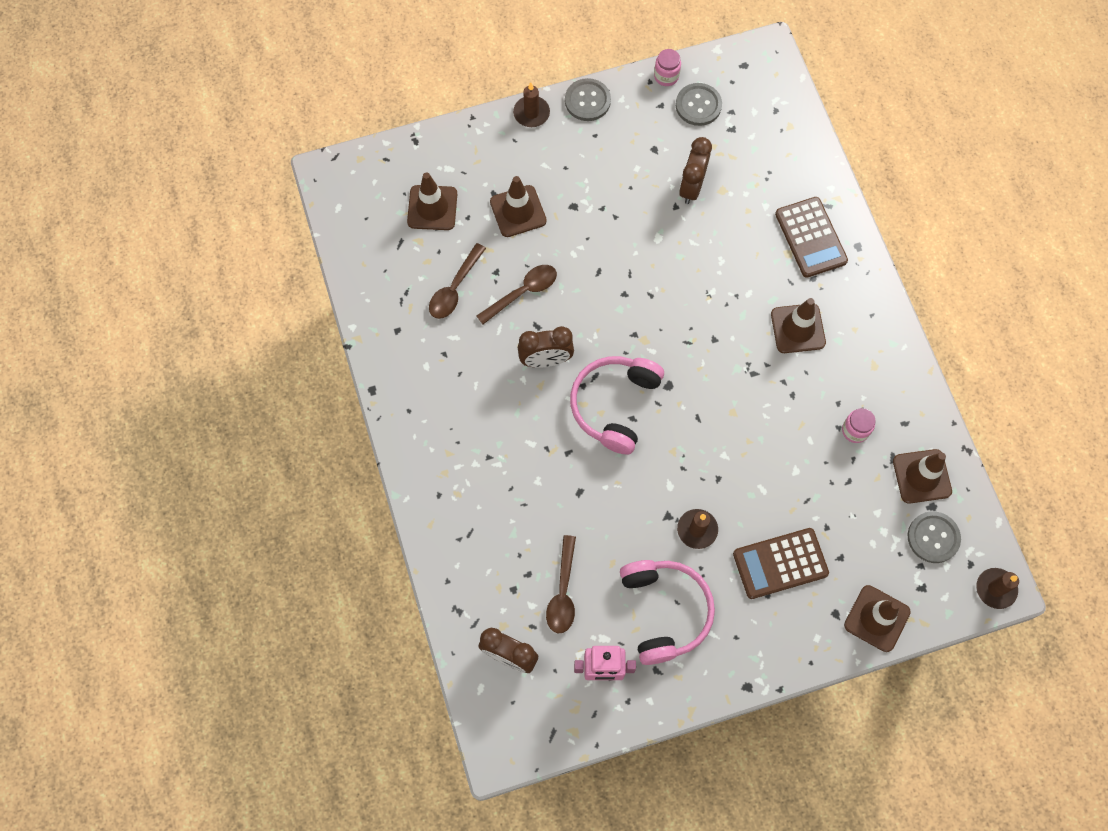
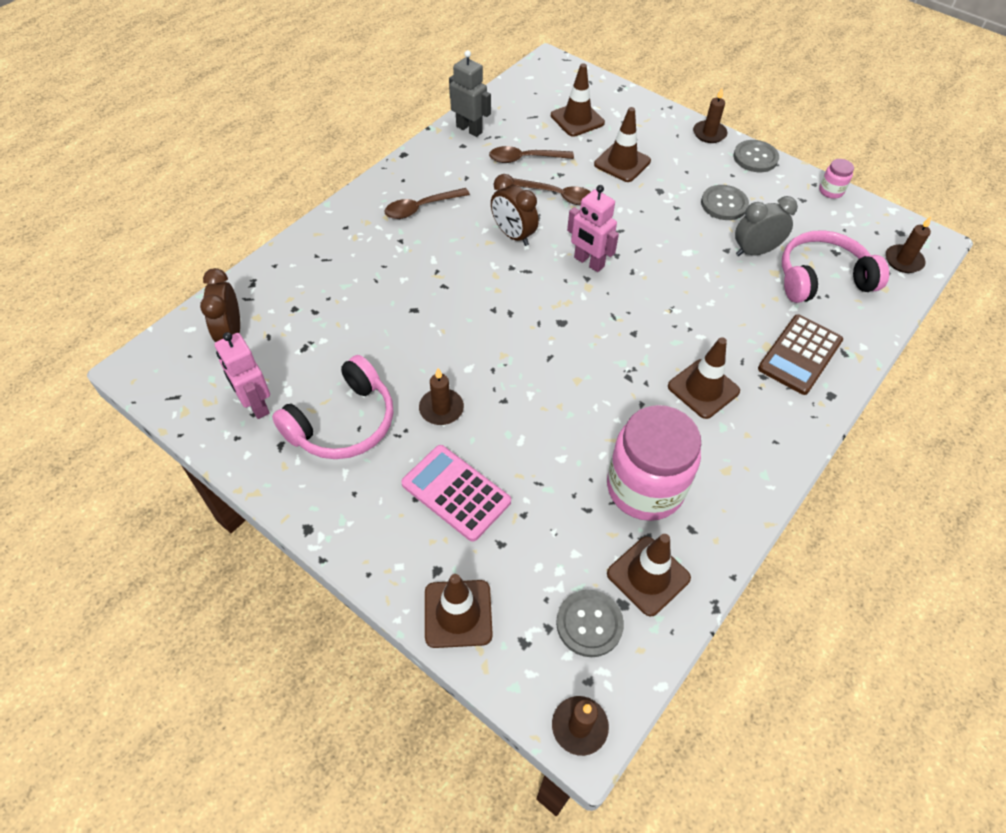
camera: 55 degrees right, 15 degrees down
(378, 310) = (469, 129): none -> grey robot
(563, 591) = (314, 341): brown spoon -> brown spoon (421, 208)
(614, 405) = (511, 295): pink headphones -> pink headphones (822, 278)
(618, 321) = (588, 262): none -> pink robot
(691, 187) = (755, 251): brown clock -> grey clock
(698, 105) = (830, 221): grey button -> grey button (724, 204)
(773, 89) = (903, 261): none -> brown candle
(780, 563) = (456, 493): brown calculator -> pink calculator
(855, 430) = (645, 488): pink jar -> pink jar, size x2.37

